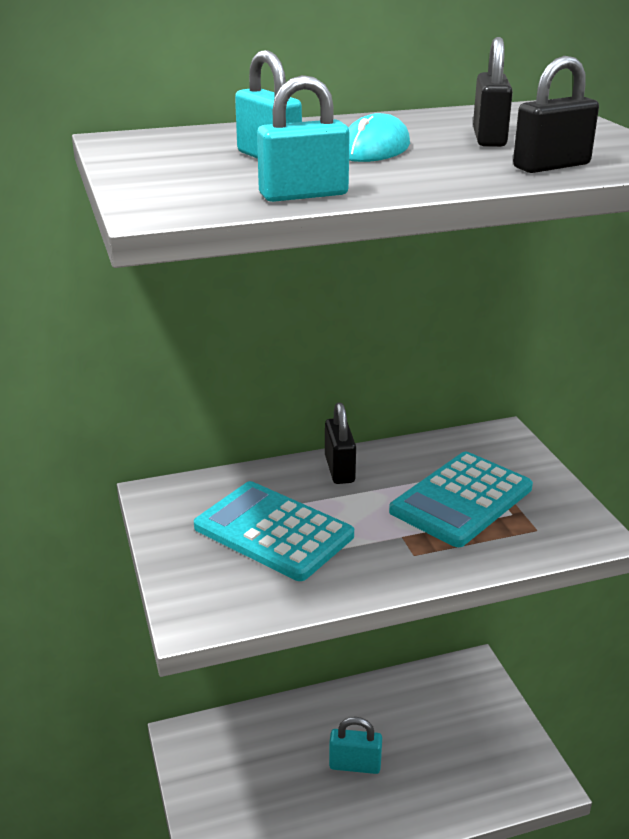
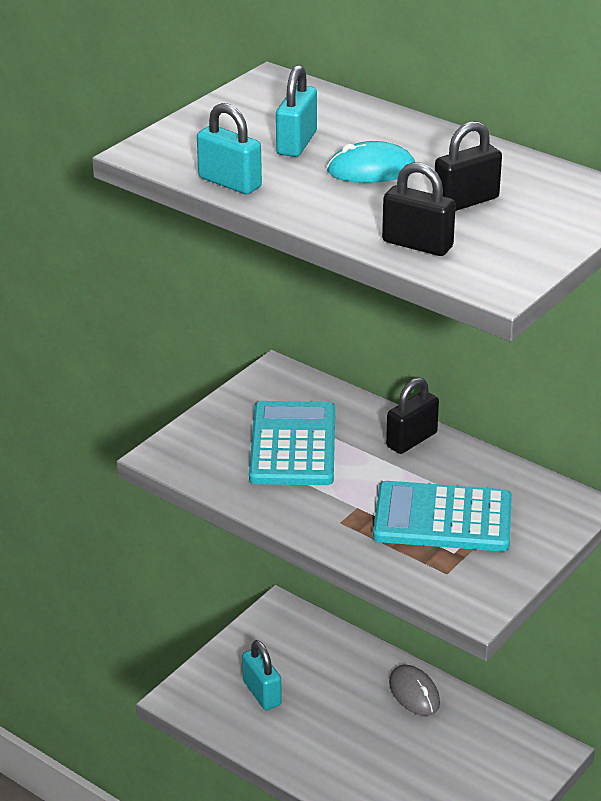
camera: 55 degrees right, 5 degrees up
(353, 707) = (414, 693): none -> grey mouse
(355, 765) = (353, 724): turquoise padlock -> turquoise padlock (262, 693)

